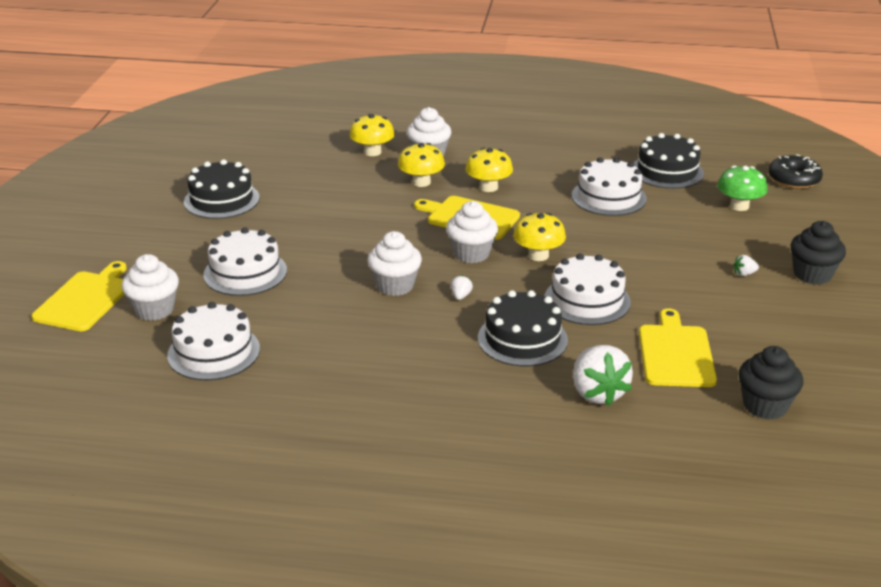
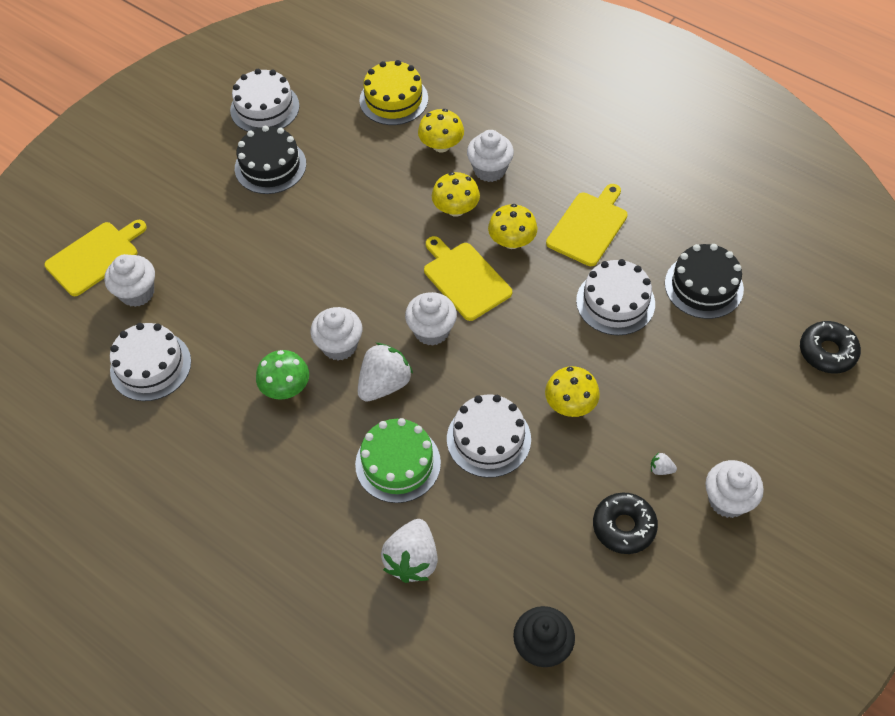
camera: 30 degrees right, 25 degrees up
(245, 272) = (231, 275): white cake -> white cake (265, 108)
(303, 137) = (393, 99): none -> yellow cake
(461, 296) = (384, 384): white strawberry -> white strawberry, size x2.39
(522, 339) = (398, 463): black cake -> green cake
(538, 255) = (489, 359): yellow mushroom -> yellow mushroom (570, 404)
(675, 353) = (515, 544): yellow cutting board -> yellow cutting board (588, 226)
(739, 206) = (735, 369): green mushroom -> green mushroom (286, 387)
(751, 314) = (624, 527): none -> black donut
(812, 274) = (727, 500): black cupcake -> white cupcake

